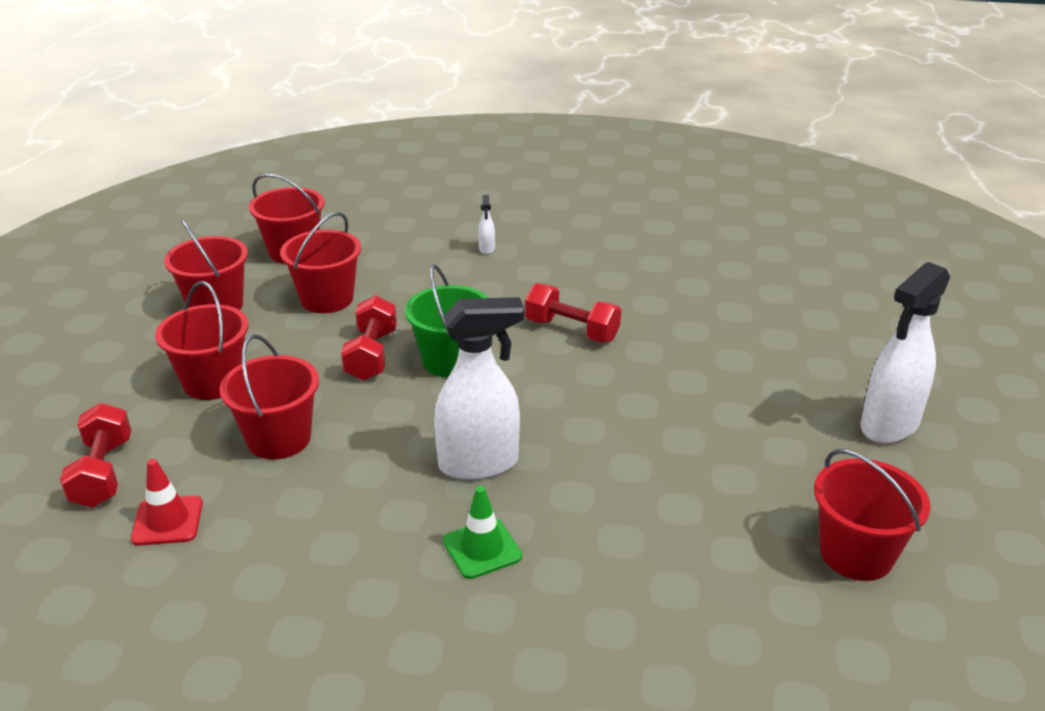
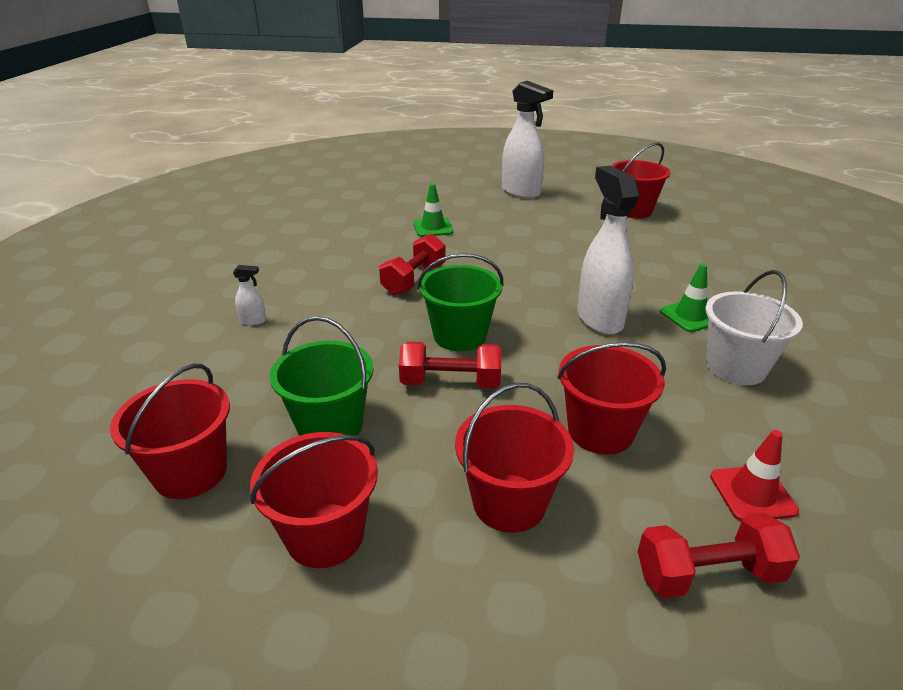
camera: 90 degrees left, 0 degrees up
(327, 299) = (330, 426): red bucket -> green bucket
(360, 564) = (735, 367): none -> white bucket
(719, 341) = (433, 228): none -> green traffic cone

